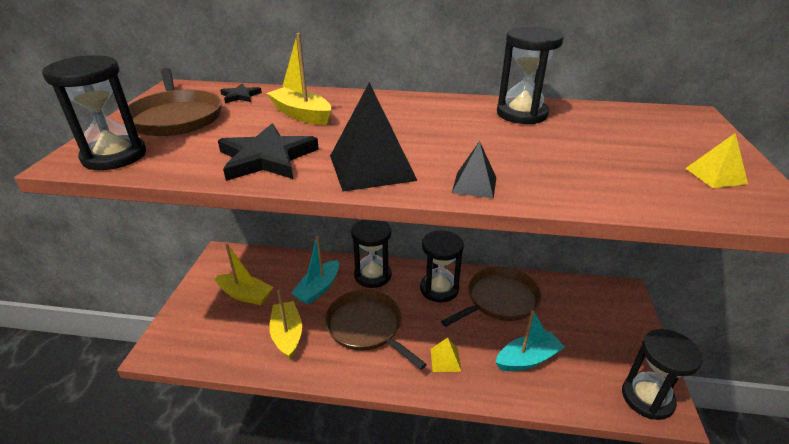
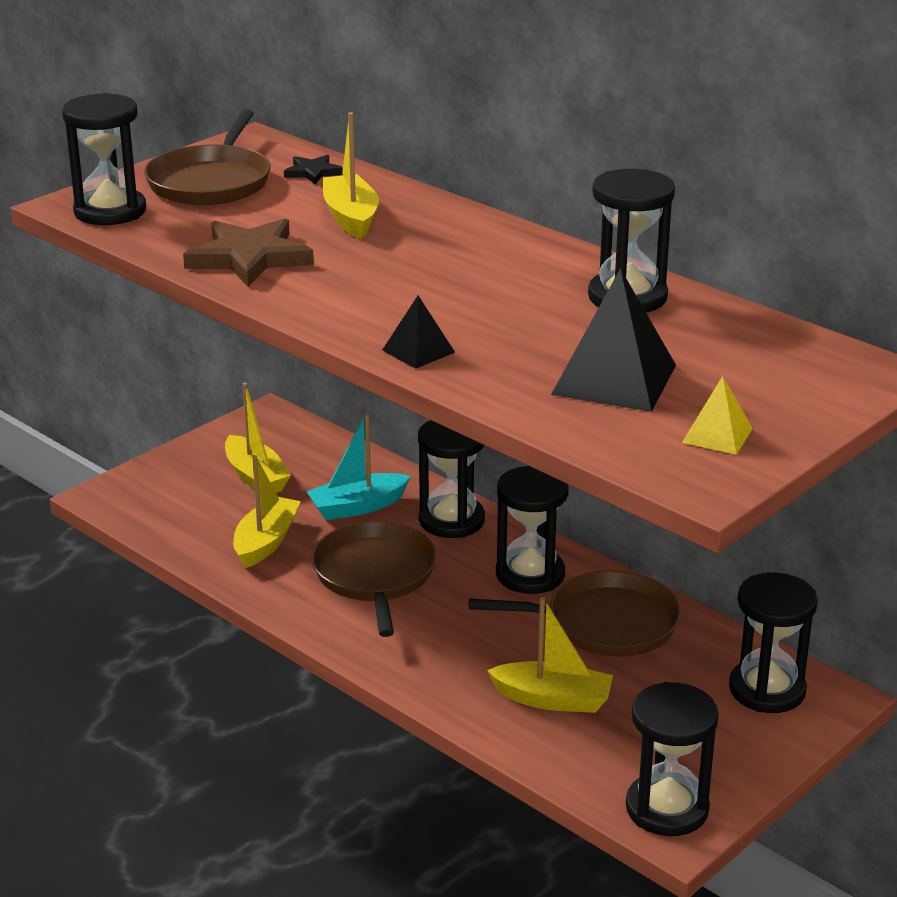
camera: 35 degrees right, 5 degrees down
(267, 158) = (249, 258): black star -> brown star
(372, 167) = (340, 301): black pyramid -> black pyramid (614, 379)
(445, 360) = (438, 651): yellow pyramid -> none
(527, 359) = (553, 699): turquoise boat -> yellow boat
(599, 301) = (767, 690): none -> black hourglass

